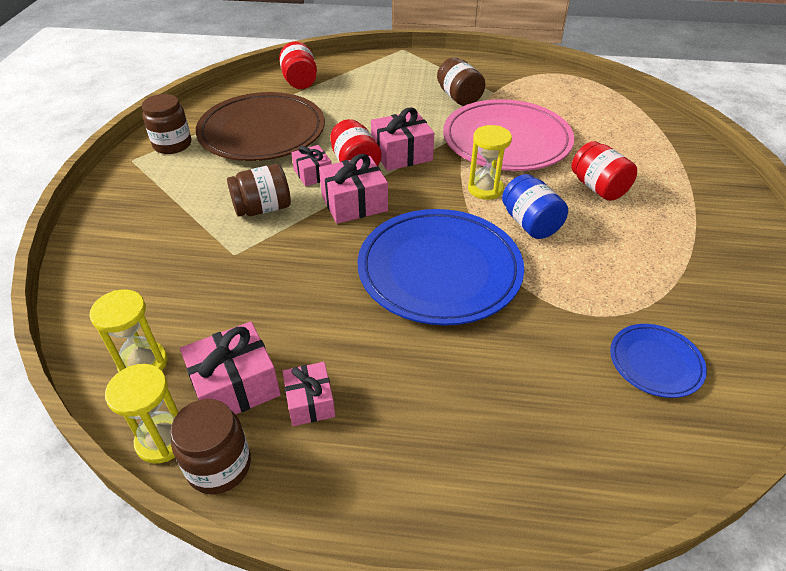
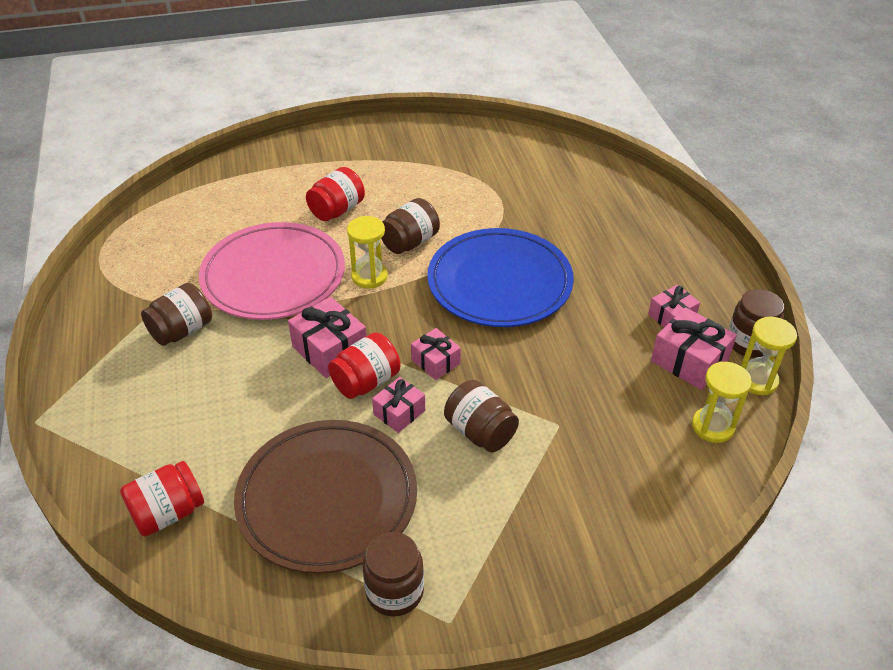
camera: 110 degrees left, 0 degrees up
(354, 203) = (435, 362): pink gift -> pink gift, size x0.63
(530, 223) = (410, 242): blue jar -> brown jar
(655, 363) = (529, 173): blue plate -> none

